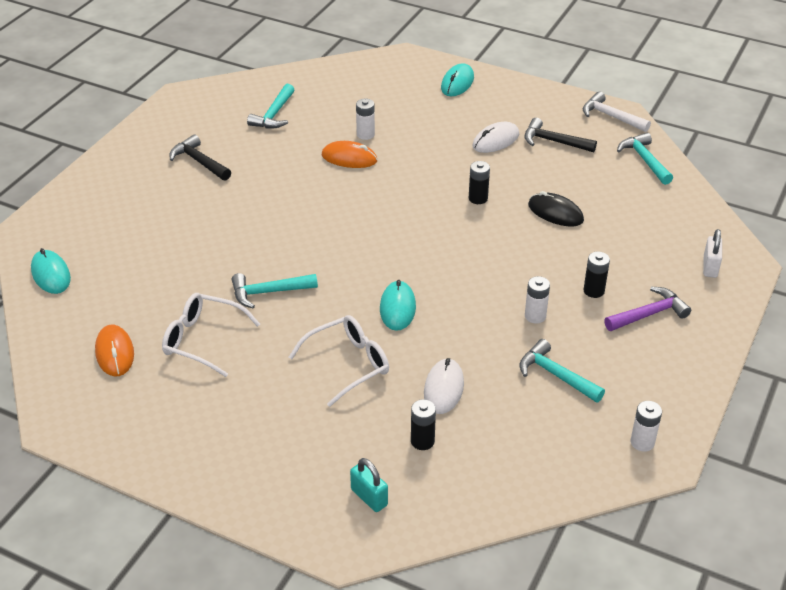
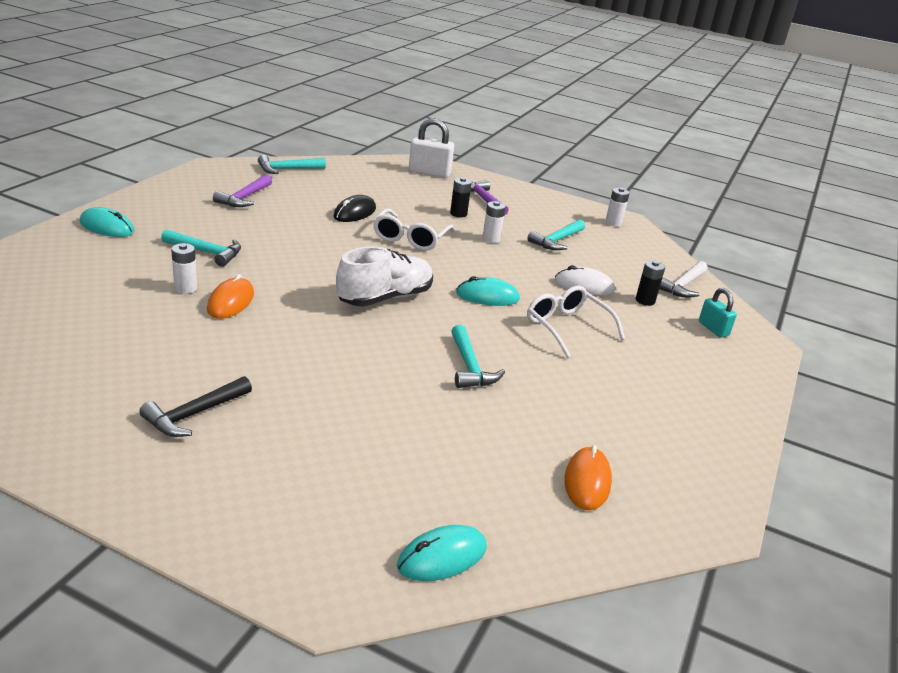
camera: 95 degrees left, 10 degrees down
(114, 353) = (587, 481): orange mouse -> orange mouse turned 60 degrees counterclockwise
(202, 340) = (552, 413): white glasses -> white glasses (410, 238)
(274, 115) = (104, 348): turquoise hammer -> turquoise hammer (207, 252)
(369, 497) = (713, 329): turquoise padlock -> turquoise padlock turned 75 degrees counterclockwise
(377, 240) = (385, 298): none -> white shoe
(478, 198) = (326, 242): black battery -> none
(495, 140) = (231, 222): white mouse -> none
(553, 141) = (244, 198): black hammer -> purple hammer
(610, 116) = (214, 170): white hammer -> white hammer (682, 286)
(710, 267) = (429, 172): white padlock -> white padlock, size x1.61

